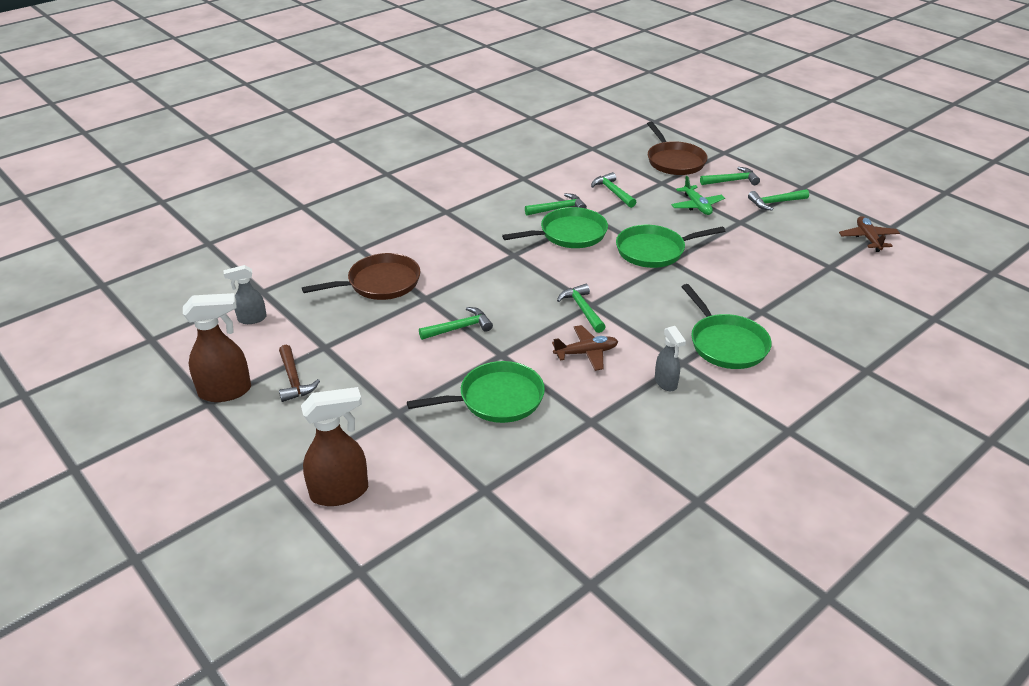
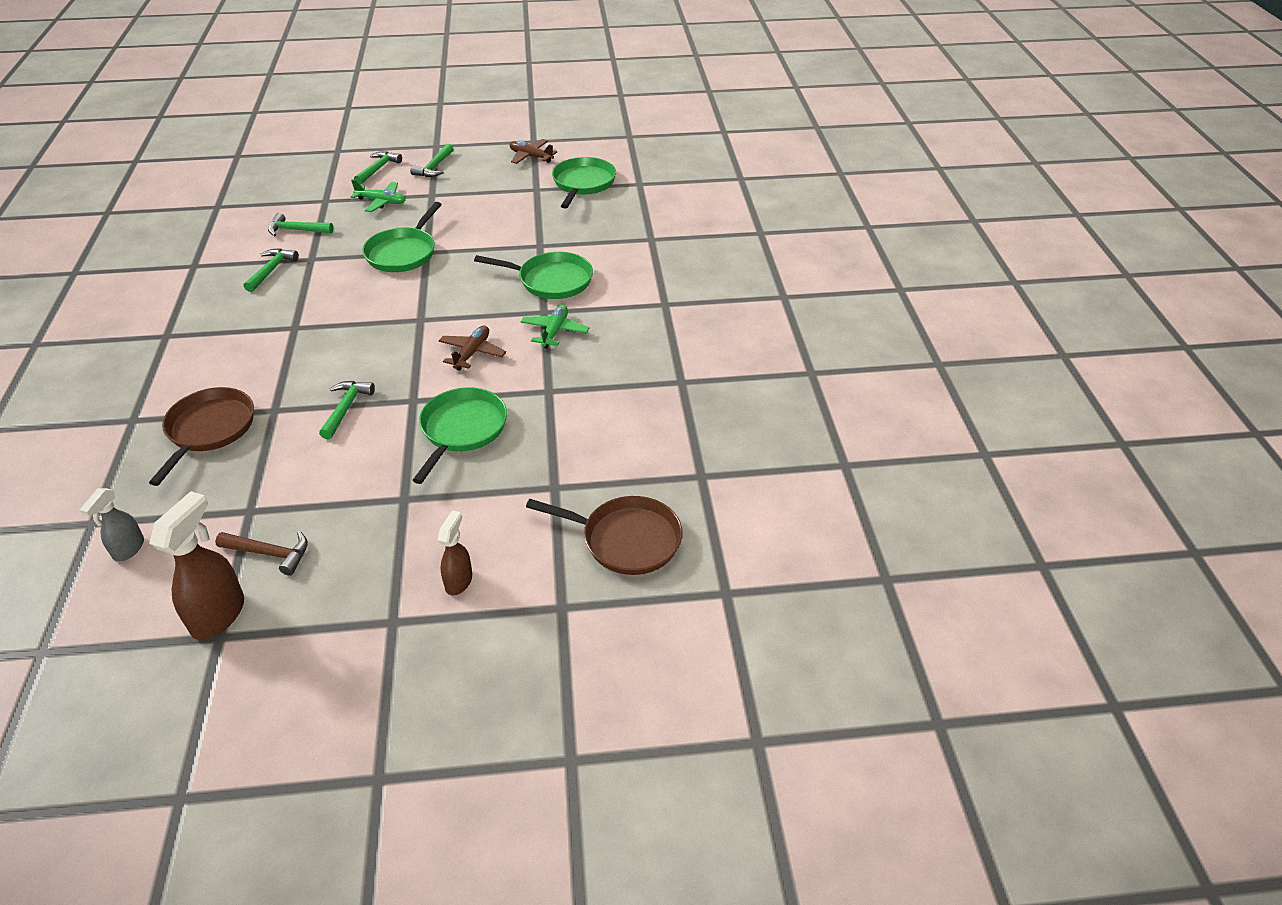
camera: 55 degrees left, 5 degrees up
(340, 492) = (459, 581): brown spray bottle -> brown spray bottle, size x0.60
(569, 234) = (315, 283): green pan -> green pan (583, 183)
(582, 309) = (419, 327): green hammer -> none
(666, 383) = (554, 331): grey spray bottle -> green plane
(674, 161) = (308, 178): brown pan -> brown pan (626, 540)

